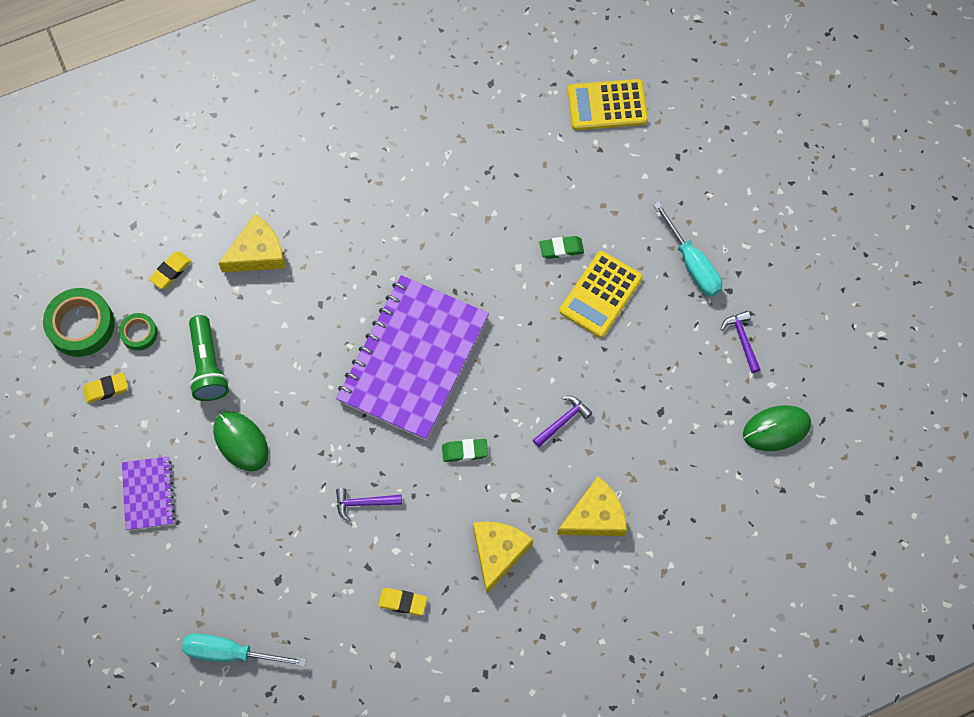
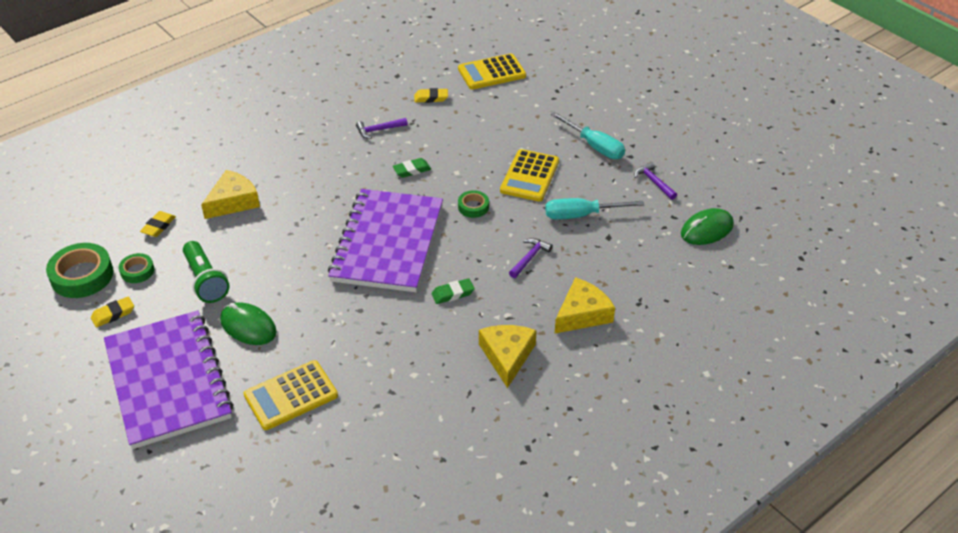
camera: 15 degrees left, 25 degrees down
(148, 494) = (168, 381): purple notebook -> purple notebook, size x2.15
(230, 653) = (276, 486): turquoise screwdriver -> turquoise screwdriver (581, 215)
(266, 545) = (291, 396): none -> yellow calculator
(364, 503) = (374, 346): purple hammer -> purple hammer (379, 130)
(402, 602) = (432, 410): yellow eraser -> yellow eraser (431, 98)
(522, 327) = (473, 207): none -> green tape
(561, 249) = (487, 155): green eraser -> green eraser (412, 170)

